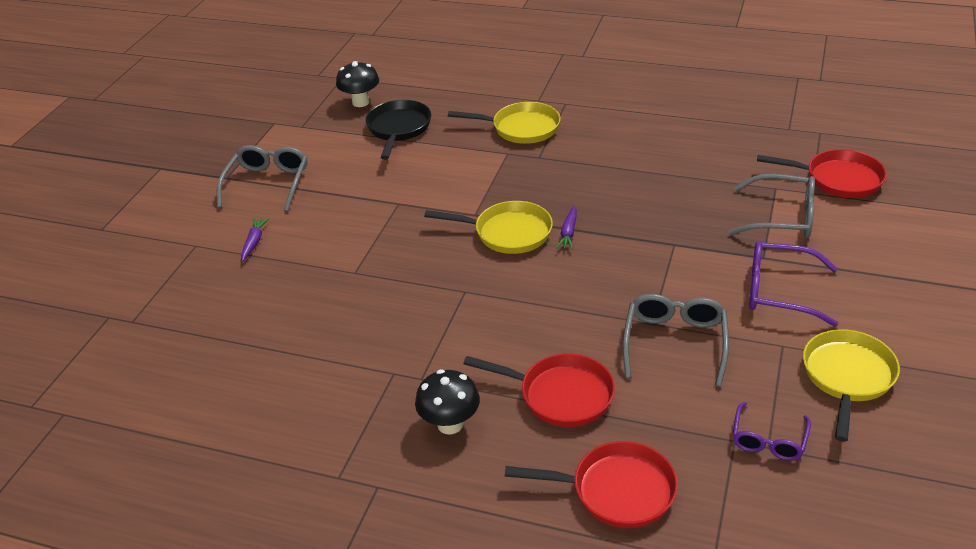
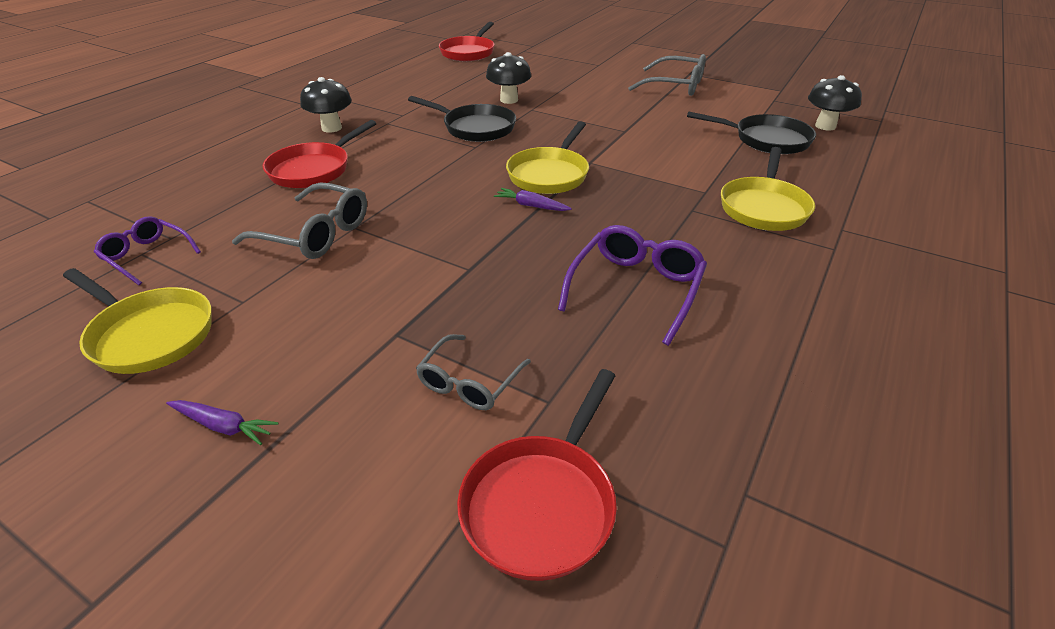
camera: 100 degrees right, 0 degrees up
(254, 242) = (592, 80): purple carrot -> purple carrot (223, 426)
(329, 295) = (509, 100): none -> black mushroom
(417, 302) = (475, 128): none -> black pan
(616, 490) = (197, 176): red pan -> red pan (469, 52)
(780, 292) = (323, 328): purple glasses -> purple glasses (635, 289)
(781, 217) = (470, 382): grey glasses -> grey glasses, size x0.65

